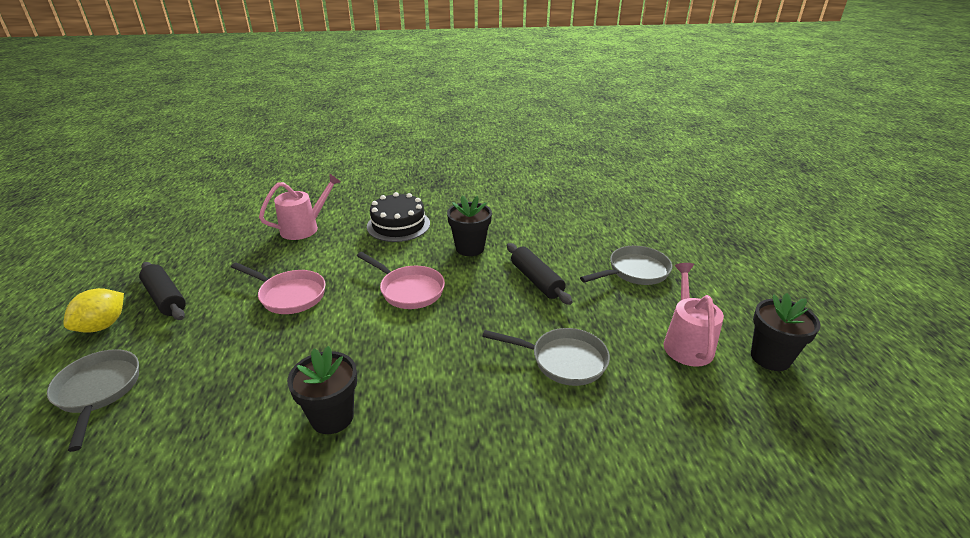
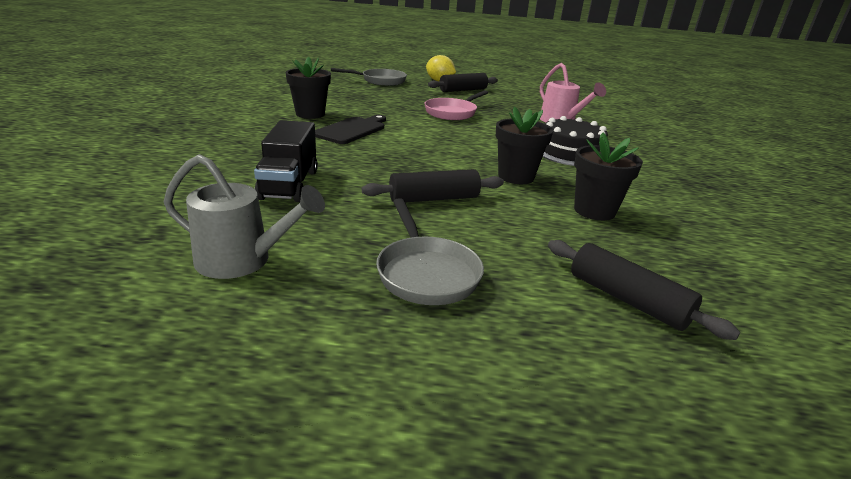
camera: 100 degrees right, 5 degrees down
(388, 359) = (352, 130): none -> black cutting board
(409, 290) = (442, 144): pink pan -> none
(563, 360) = (289, 184): grey pan -> black truck
(606, 215) = (627, 300): none -> black rolling pin
(686, 342) = (243, 261): pink watering can -> grey watering can
(770, 357) = (139, 323): black flower pot -> black flower pot (594, 211)

